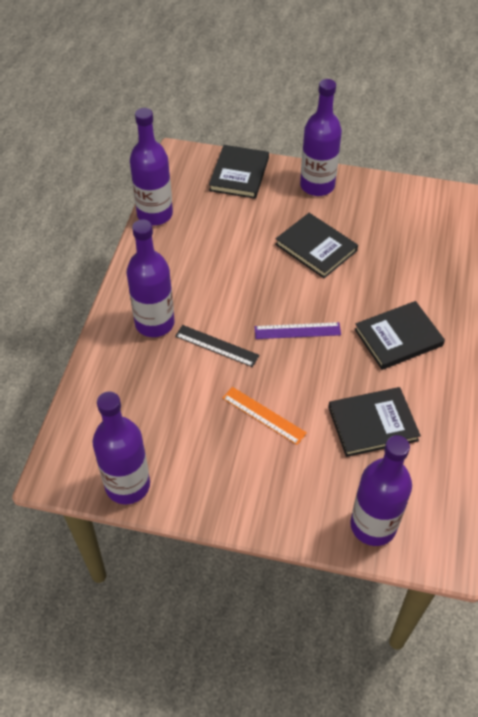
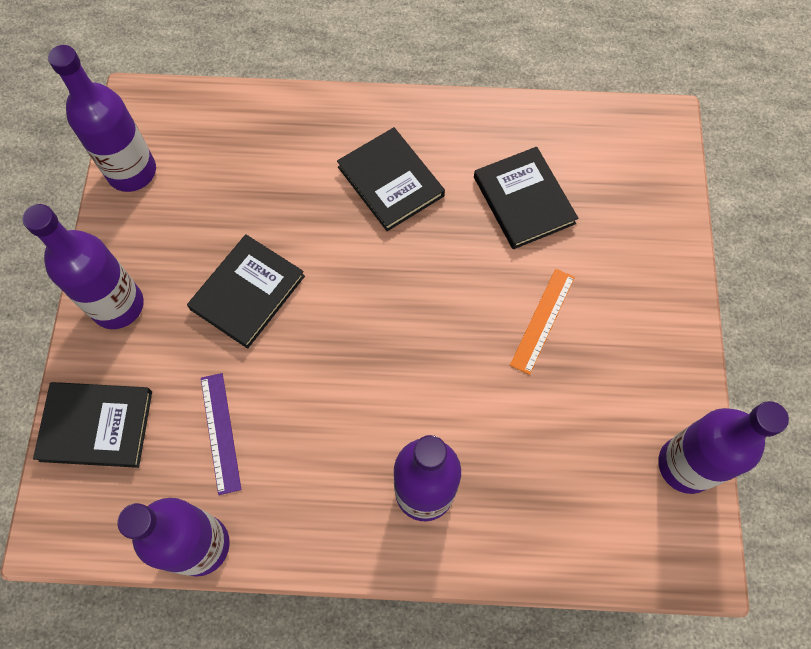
camera: 100 degrees left, 15 degrees up
(216, 346) = (447, 397): black ruler -> none
(297, 330) = (401, 298): purple ruler -> purple ruler (220, 432)
(373, 525) = (652, 190): purple bottle -> purple bottle (132, 171)

